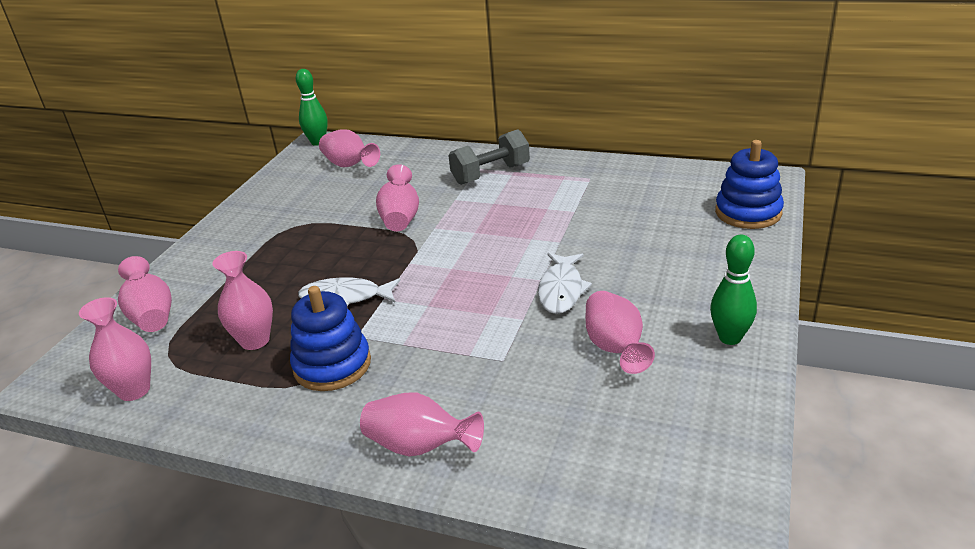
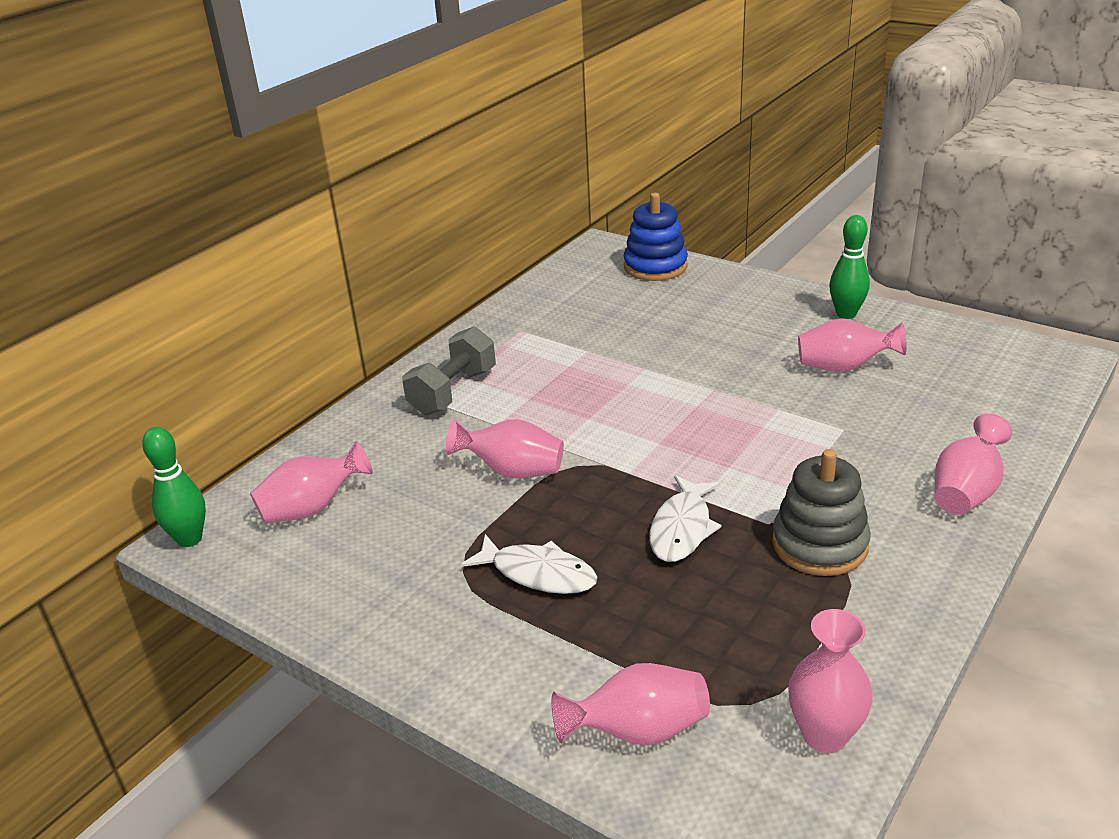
camera: 75 degrees left, 0 degrees up
(255, 340) = (747, 611): pink vase -> none
(332, 365) = (819, 544): blue stacking toy -> grey stacking toy
(490, 174) = (453, 392): grey dumbbell -> grey dumbbell turned 45 degrees clockwise
(561, 290) = (737, 380): white fish -> white fish (538, 573)

